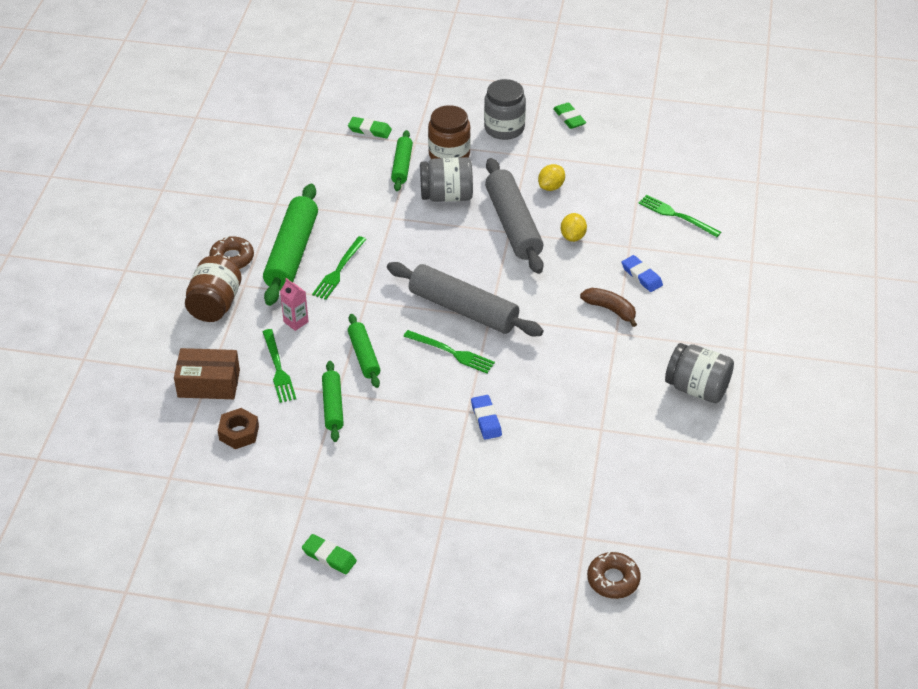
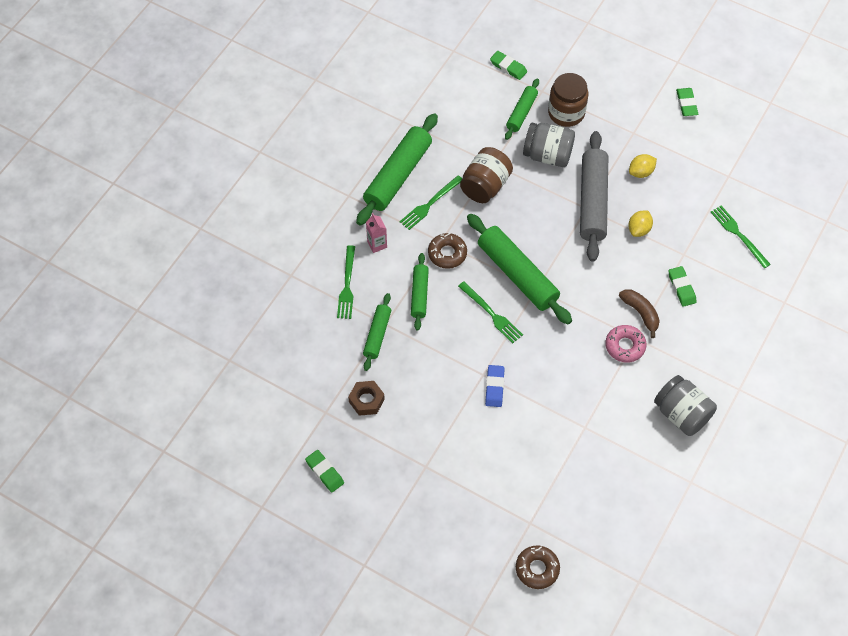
camera: 20 degrees right, 15 degrees up
(209, 383) = (288, 282): brown box -> none
(215, 305) = (318, 208): brown jar -> brown jar (485, 186)
(232, 258) = (348, 166): brown donut -> brown donut (447, 253)
(239, 433) = (295, 336): brown nut -> brown nut (366, 400)
(463, 309) = (517, 274): grey rolling pin -> green rolling pin
(504, 128) = (625, 98): grey jar -> none
(608, 343) = (625, 346): none -> pink donut
(641, 276) = (681, 288): blue eraser -> green eraser

